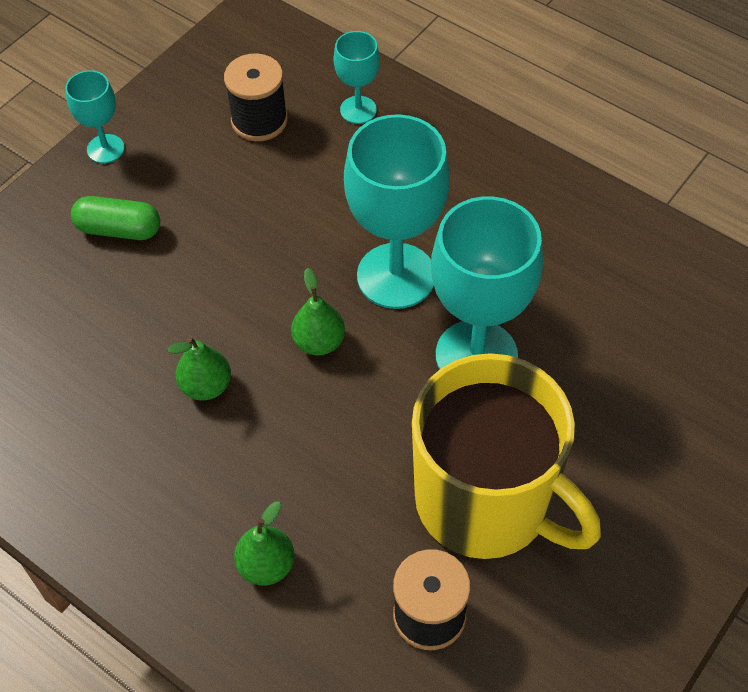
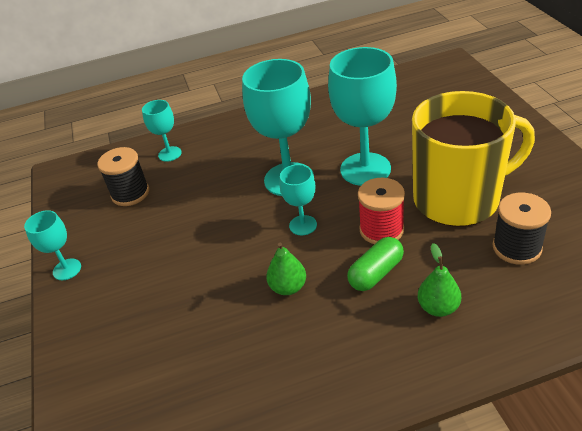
camera: 50 degrees left, 15 degrees down
(119, 229) = (133, 286): green capsule -> green capsule (376, 273)
(319, 342) = (303, 225): green pear -> turquoise goblet
(365, 436) = (381, 230): none -> red spool

